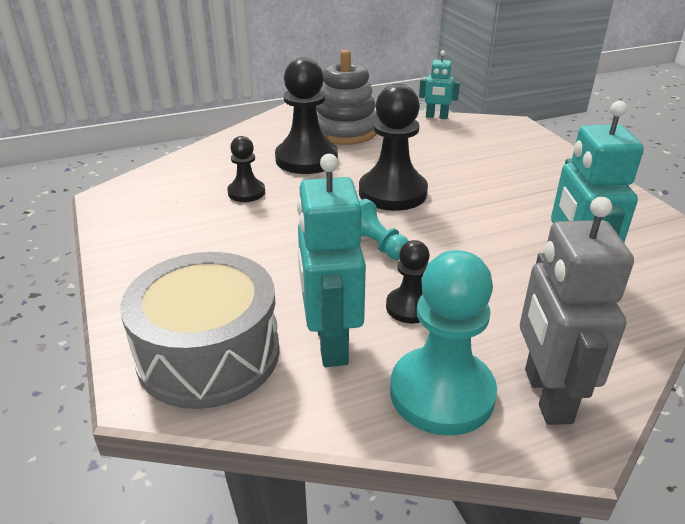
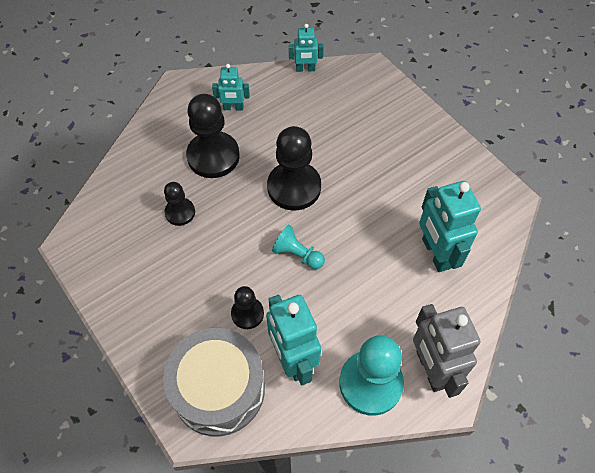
camera: 15 degrees left, 25 degrees up
(345, 131) = (233, 108): grey stacking toy -> turquoise robot
(410, 307) = (335, 313): black pawn -> black pawn (247, 313)

